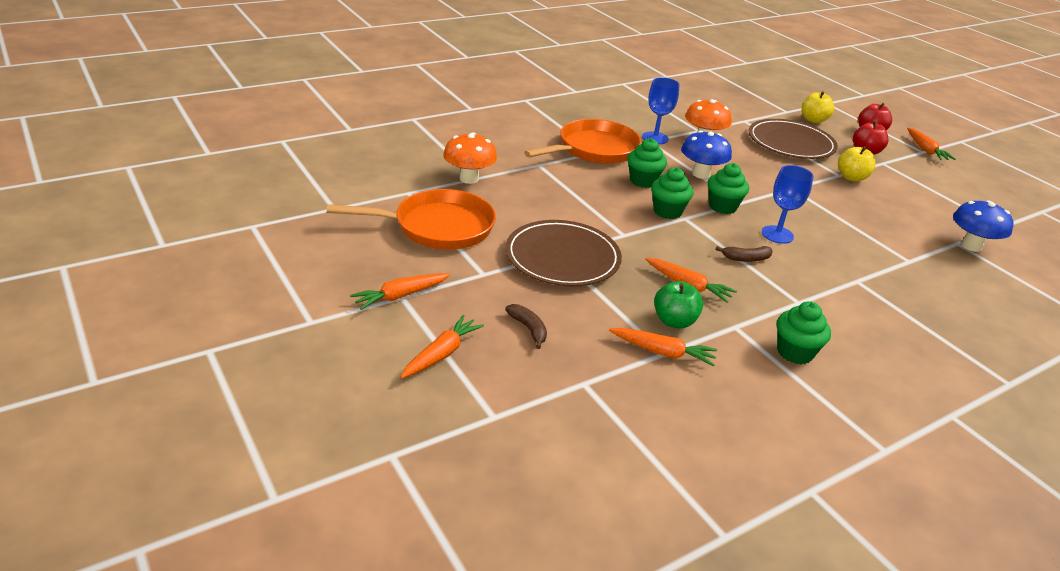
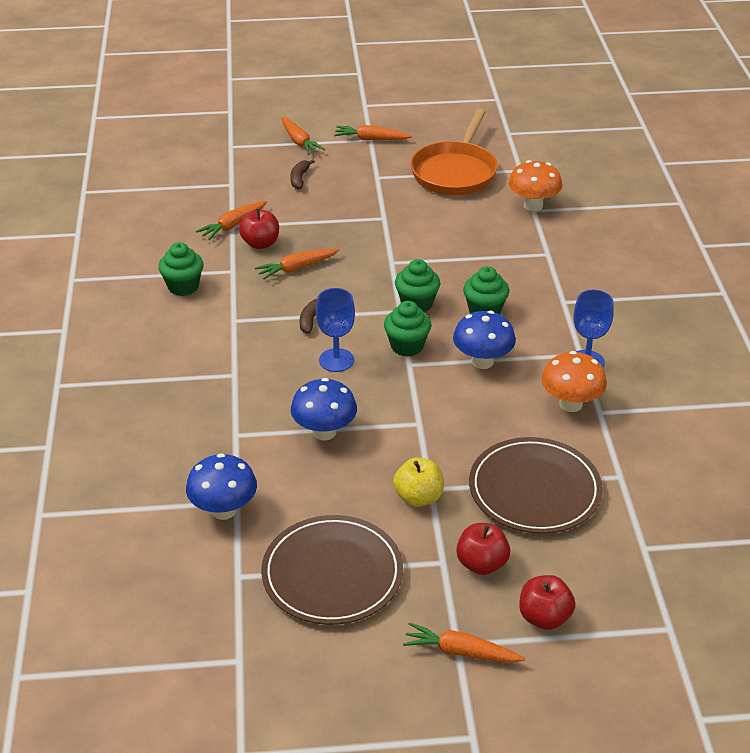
camera: 120 degrees right, 5 degrees up
(400, 296) = (371, 139): orange carrot -> orange carrot turned 75 degrees counterclockwise
(528, 329) = (299, 179): brown banana -> brown banana turned 105 degrees clockwise
(562, 257) = (376, 218): brown plate -> brown plate (332, 574)
(593, 150) = (570, 301): orange pan -> none
(674, 321) = (260, 243): green apple -> red apple
(813, 120) = (604, 564): yellow apple -> none
(851, 223) = (324, 432): none -> blue mushroom

